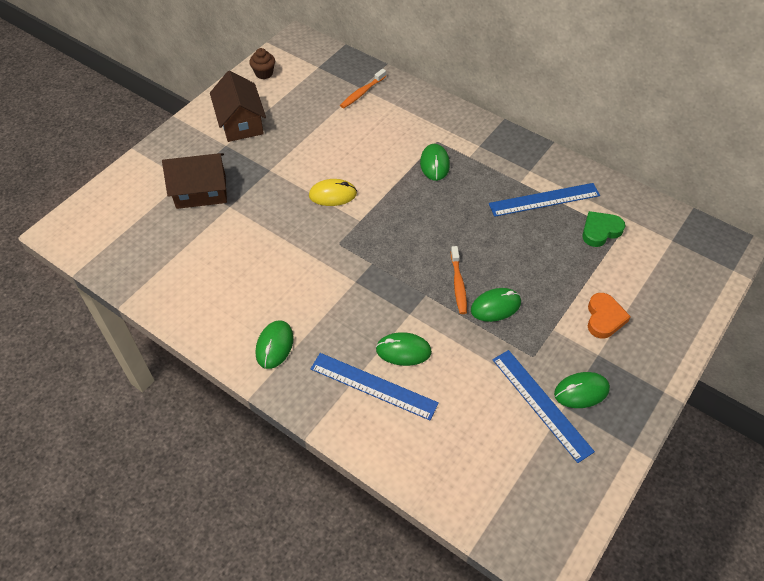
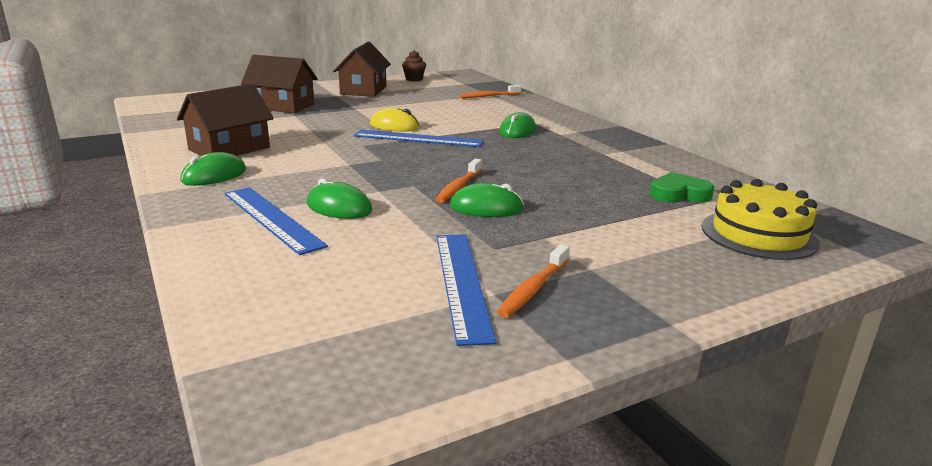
camera: 25 degrees right, 30 degrees down
(240, 296) = (229, 149): none -> brown house
(544, 199) = (622, 166): blue ruler -> blue ruler (418, 138)
(581, 391) = (533, 289): green mouse -> orange toothbrush
(604, 318) = (627, 246): orange heart -> none
(667, 268) = (758, 234): none -> yellow cake

